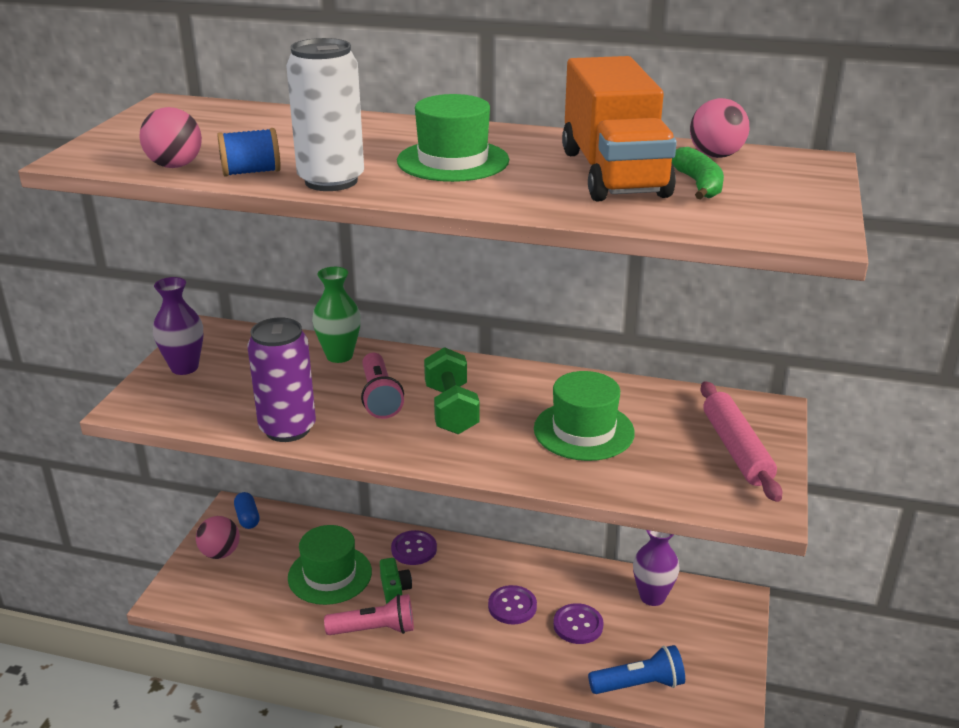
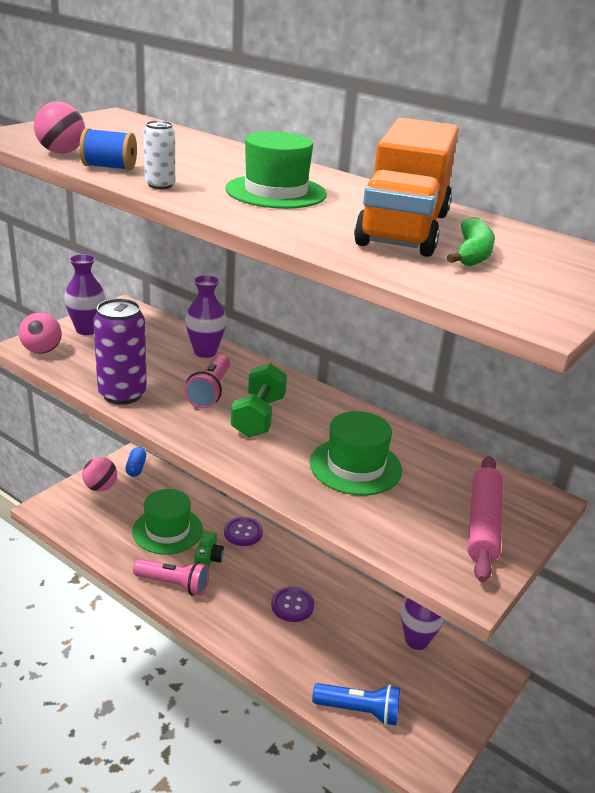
camera: 20 degrees right, 0 degrees up
(331, 181) = (160, 185): white can -> white can, size x0.52
(339, 356) = (205, 352): green vase -> purple vase
(578, 625) = (337, 641): purple button -> none
(716, 156) = (518, 236): pink ball -> pink ball (42, 350)

